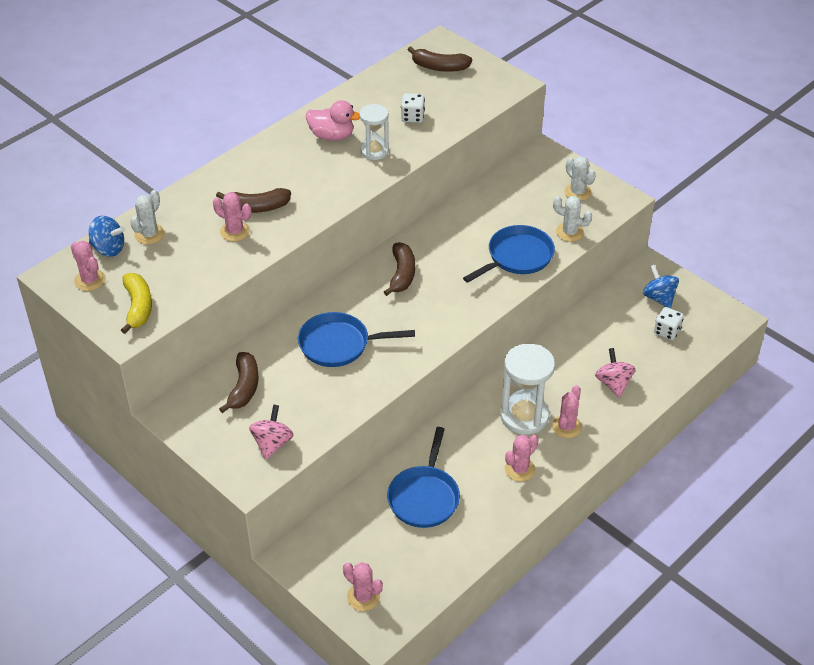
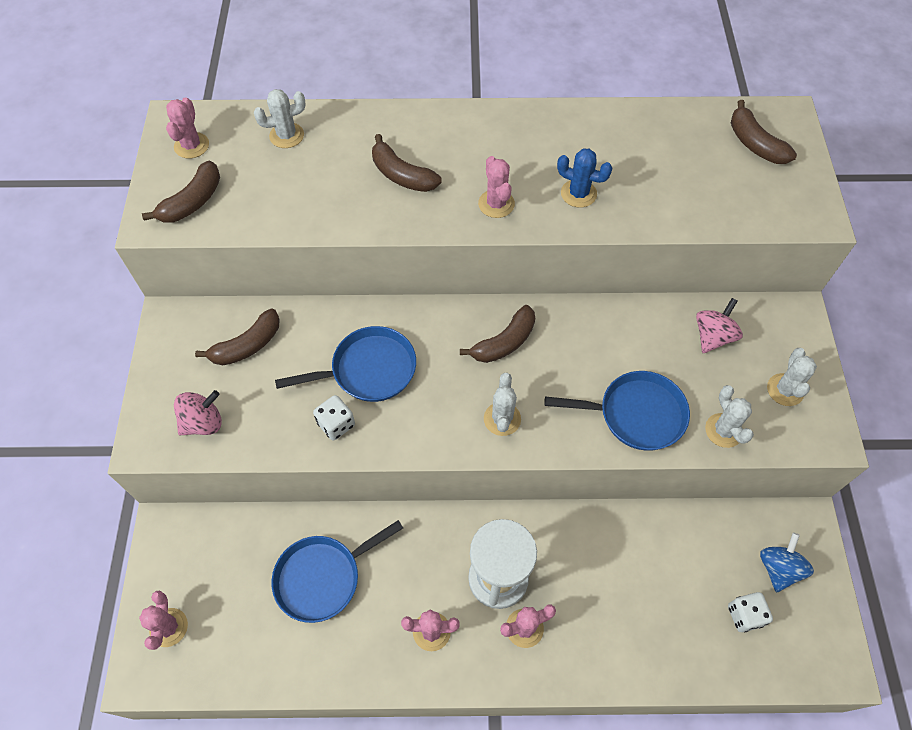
camera: 45 degrees right, 15 degrees up
(108, 249) = (241, 126): blue spinning top -> none
(138, 307) = (192, 202): yellow banana -> brown banana
(235, 231) = (355, 186): pink cactus -> pink cactus (496, 204)
(332, 136) = (557, 148): pink duck -> none
(339, 344) = (368, 370): blue pan -> blue pan turned 120 degrees clockwise
(374, 151) = (578, 193): white hourglass -> blue cactus
(412, 117) = (661, 182): white dice -> white dice (336, 424)
(448, 311) = (502, 419): none -> white cactus
(613, 383) = (622, 623): pink spinning top -> pink spinning top (713, 336)

